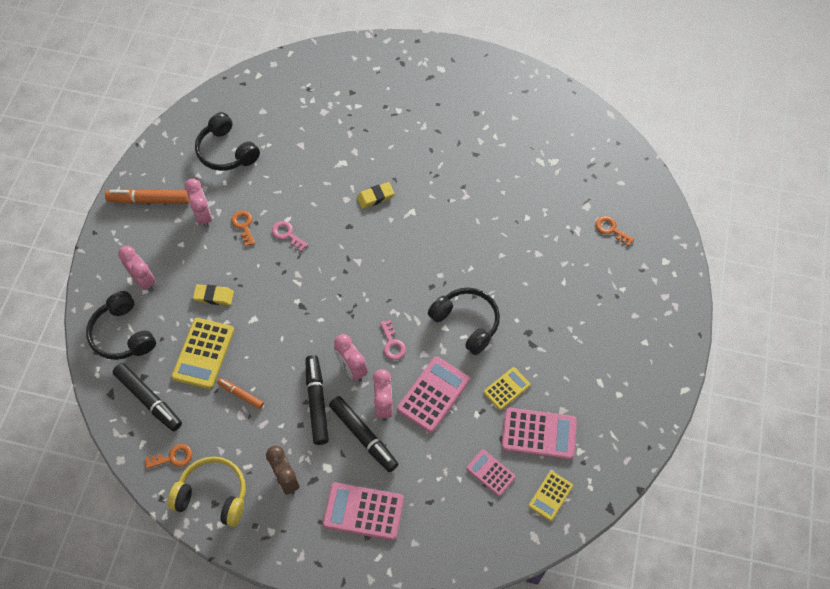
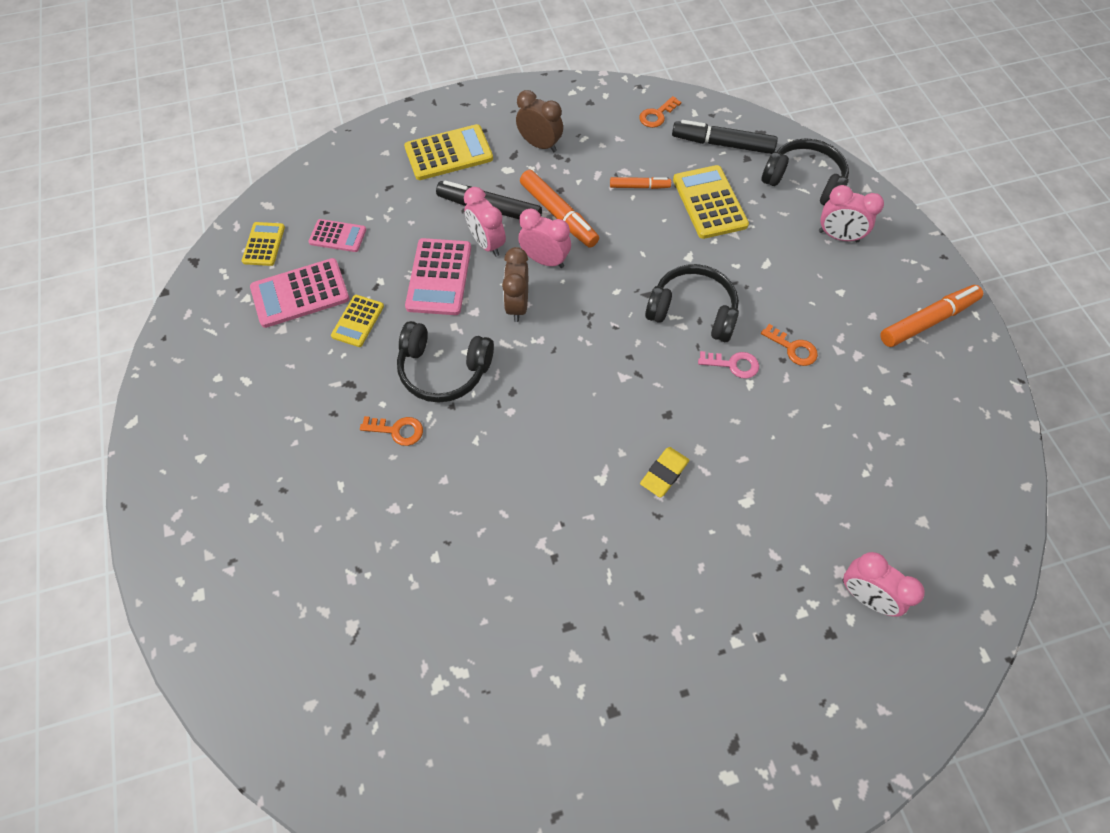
camera: 150 degrees right, 0 degrees up
(203, 216) = (849, 335): pink clock -> pink clock (865, 595)
(213, 495) = (596, 106): yellow headphones -> none
(214, 296) = (751, 258): yellow eraser -> none
(227, 151) = (907, 432): black headphones -> black headphones (692, 311)
(317, 402) = (559, 215): black marker -> orange marker
(363, 511) = (449, 153): pink calculator -> yellow calculator
(392, 344) = (517, 305): pink key -> brown clock
(611, 229) = (299, 605): orange key -> orange key (397, 430)

